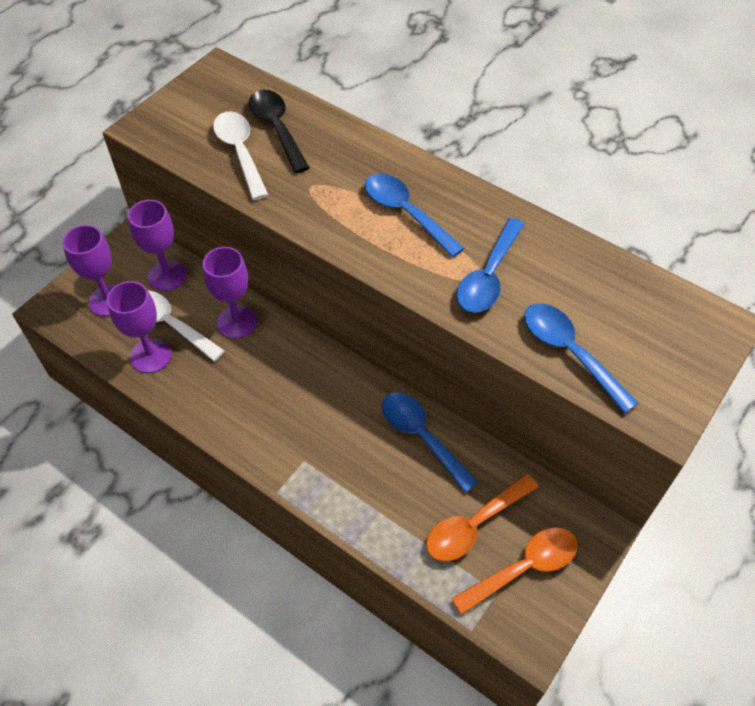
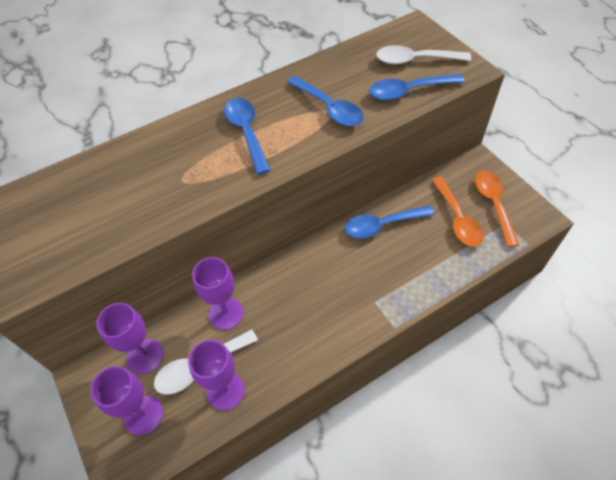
camera: 65 degrees left, 0 degrees up
(240, 152) = (109, 218): white spoon -> white spoon (415, 60)
(277, 129) = (101, 185): black spoon -> none
(406, 213) = (247, 133): blue spoon -> blue spoon turned 90 degrees clockwise

